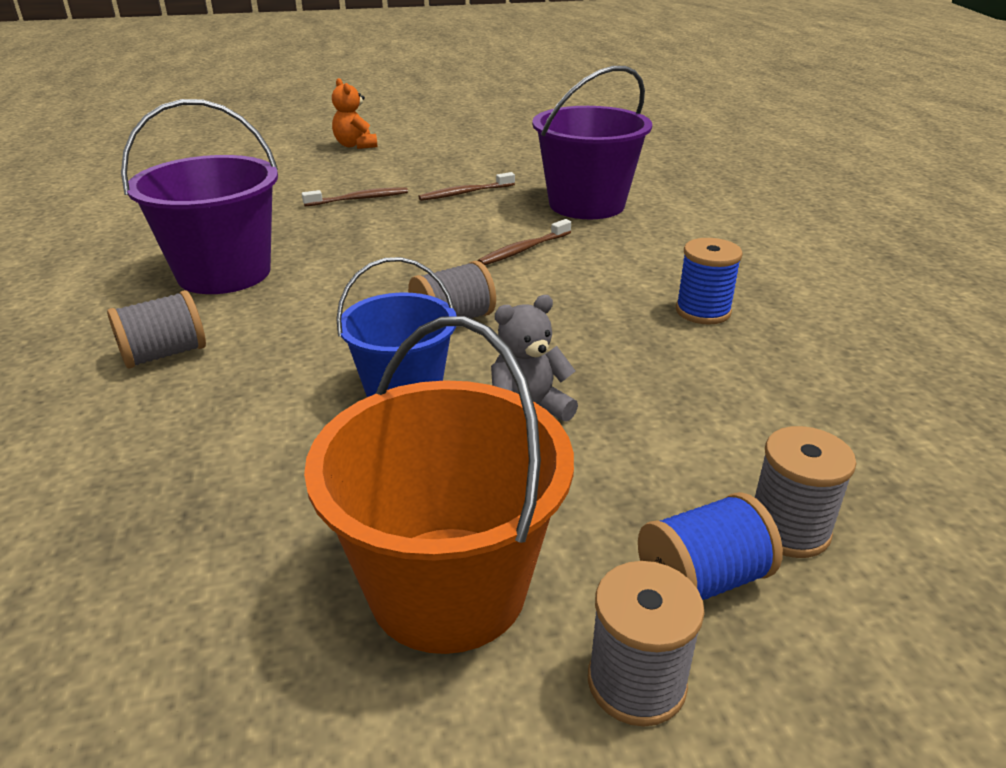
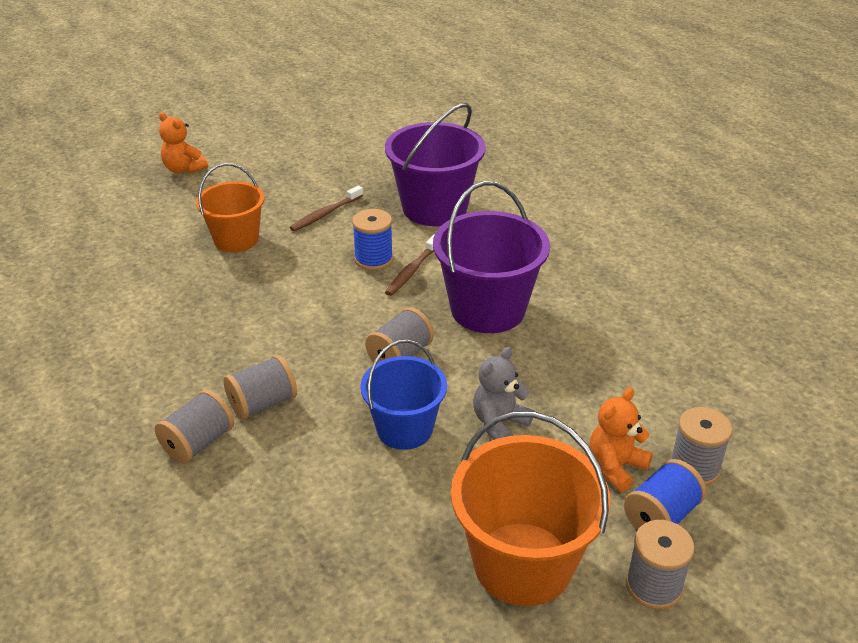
camera: 20 degrees left, 5 degrees up
(224, 273) = (180, 350): purple bucket -> purple bucket (488, 309)
(264, 333) = (263, 403): none -> grey spool
(359, 199) = (236, 239): brown toothbrush -> orange bucket
(663, 498) = (615, 467): none -> orange teddy bear
(703, 311) = (573, 305): blue spool -> blue spool (373, 259)

